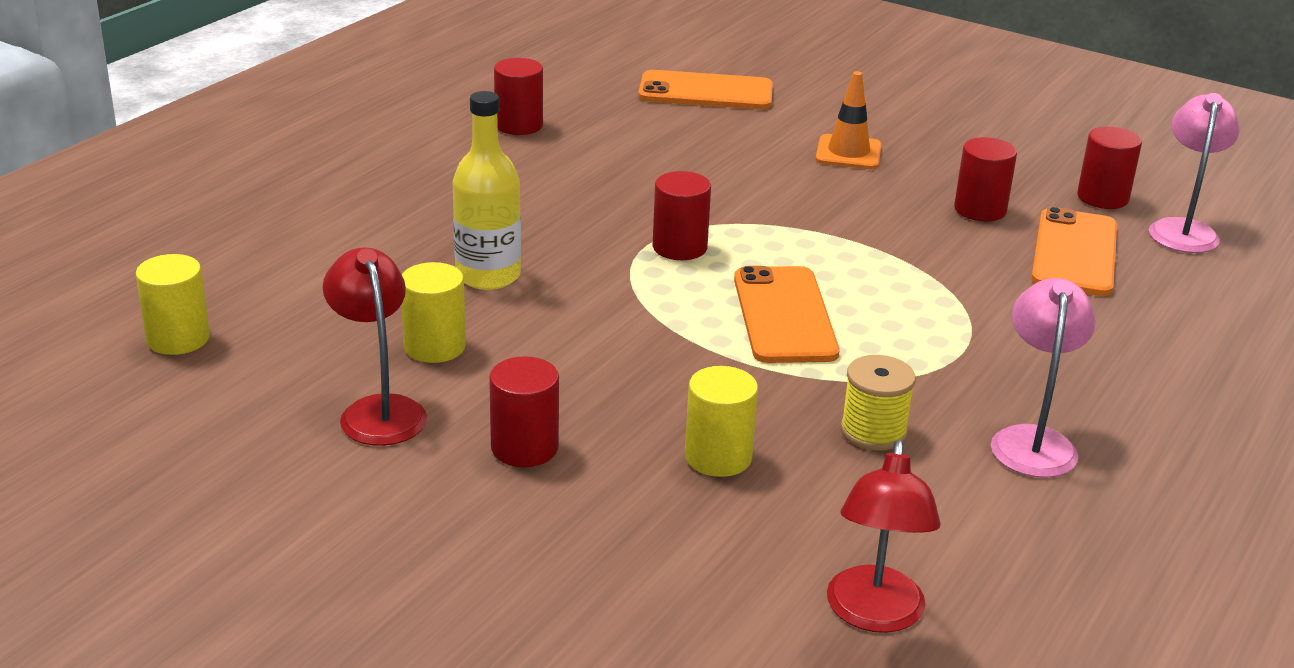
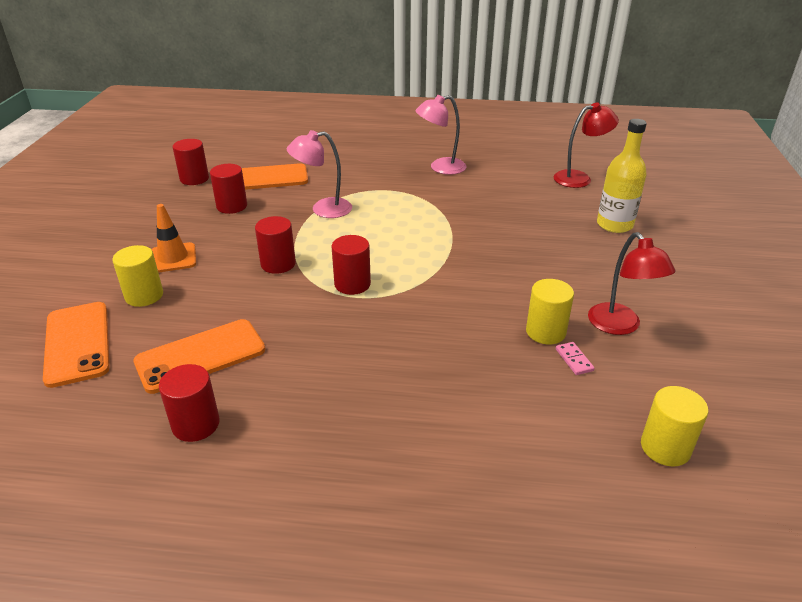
camera: 115 degrees left, 5 degrees up
(363, 344) = (574, 360): none -> pink domino
(378, 410) = (620, 326): red lamp -> red lamp turned 60 degrees counterclockwise
(488, 276) = (451, 343): yellow bottle -> yellow bottle (614, 225)
(524, 448) = (589, 272): red cylinder -> red cylinder (278, 264)
(718, 457) = (532, 224): yellow cylinder -> yellow cylinder (144, 296)
(784, 315) = (398, 235): orange phone -> orange phone (200, 356)
(873, 431) = (472, 197): yellow spool -> none
(1183, 229) = (220, 158): pink lamp -> pink lamp (323, 209)

